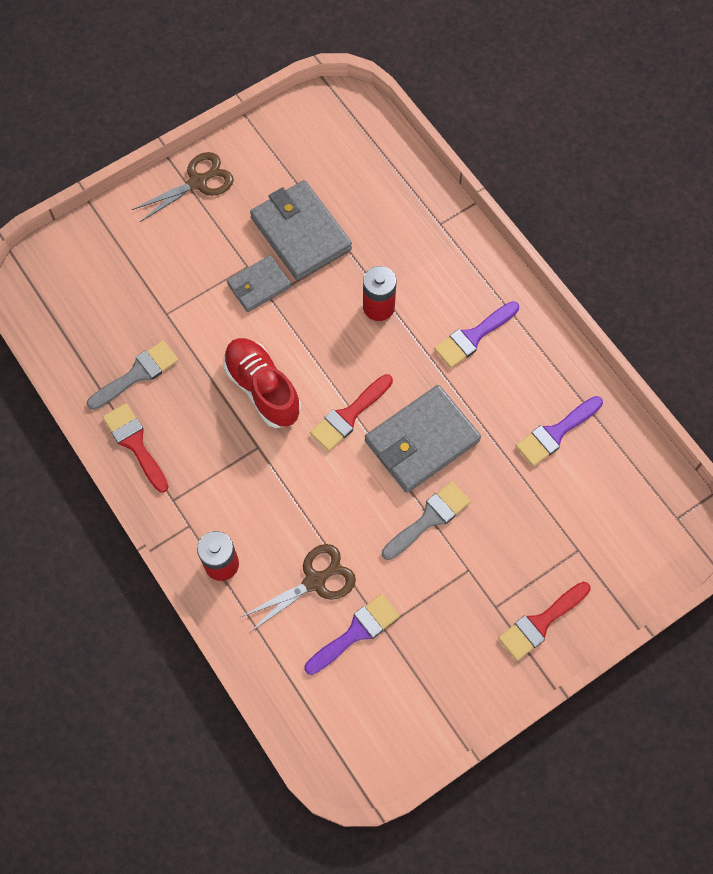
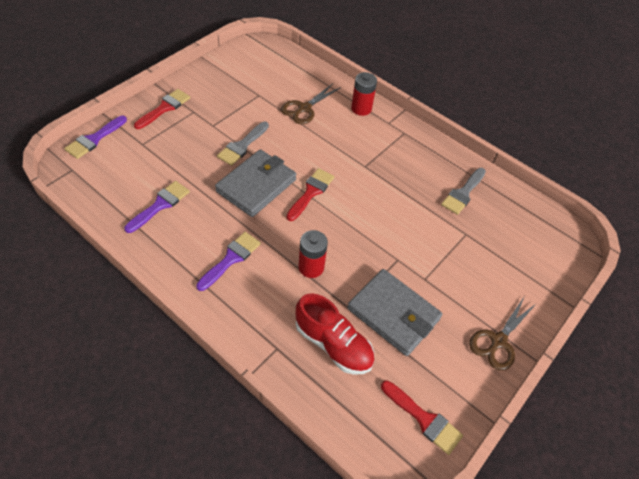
camera: 160 degrees right, 15 degrees down
(135, 443) = (442, 156): red brush -> red brush (424, 419)
(259, 285) = (408, 266): grey wallet -> none
(262, 388) = (376, 198): red shoe -> red shoe (333, 344)
(356, 632) = (273, 91): purple brush -> purple brush (94, 139)

